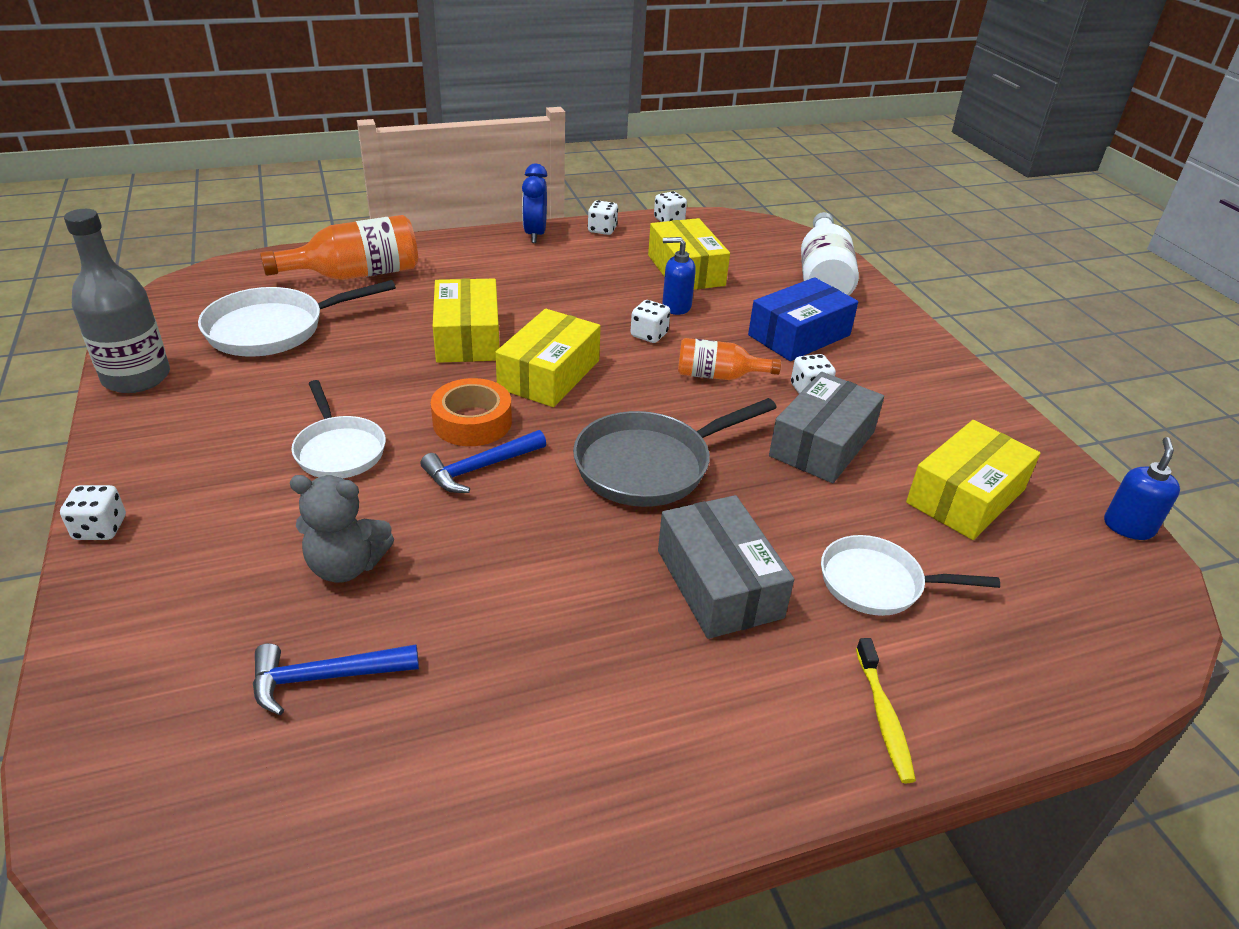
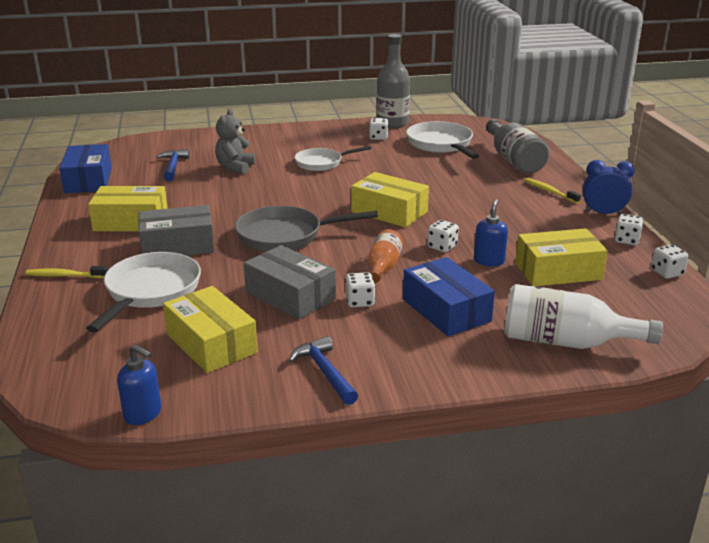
camera: 100 degrees right, 10 degrees down
(100, 528) = (279, 128): white dice -> white dice (378, 137)
(356, 274) = (514, 160): orange bottle -> grey bottle
(404, 847) = (88, 180): none -> blue box
(468, 337) = (435, 190): yellow box -> yellow box (131, 221)
(471, 259) = (549, 191): none -> yellow toothbrush
(472, 422) = (340, 191): orange tape -> none
(480, 468) = (297, 192): blue hammer -> blue hammer (325, 372)
(650, 465) = (285, 235): grey pan -> grey pan turned 75 degrees counterclockwise
(877, 583) = (150, 291): white pan -> white pan, size x1.50

